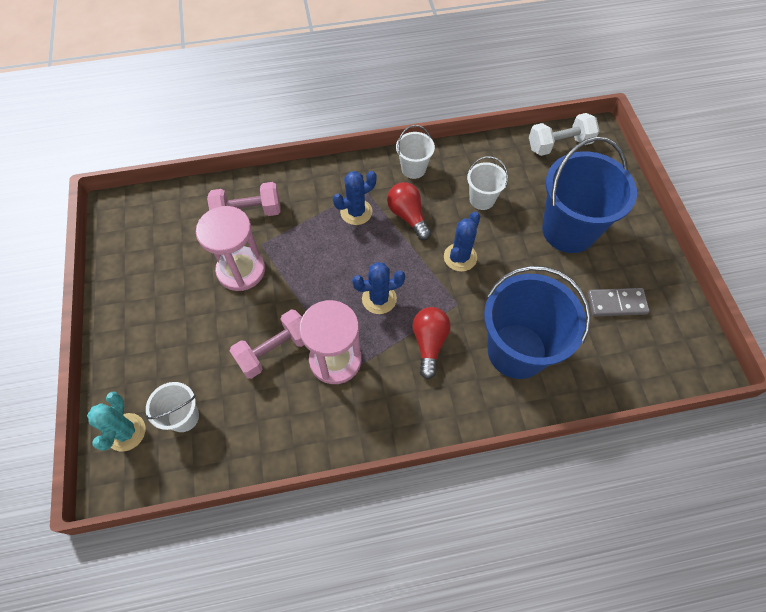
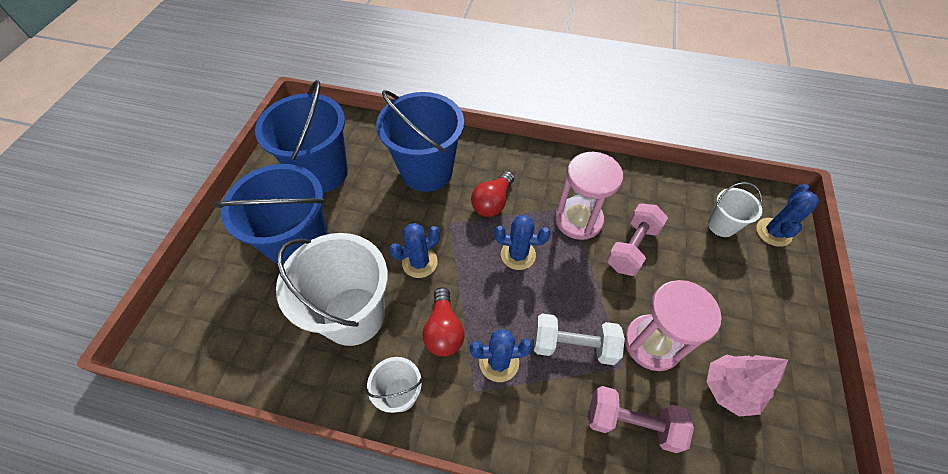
camera: 155 degrees left, 5 degrees down
(126, 432) = (773, 232): turquoise cactus -> blue cactus
(177, 260) = (729, 389): none -> pink tree
(274, 350) = (631, 247): pink dumbbell -> pink dumbbell turned 45 degrees counterclockwise
(482, 199) = (353, 315): white bucket -> white bucket, size x2.04
(559, 145) = (213, 348): white dumbbell -> white dumbbell (573, 345)
(616, 303) = (322, 173): grey domino -> blue bucket

